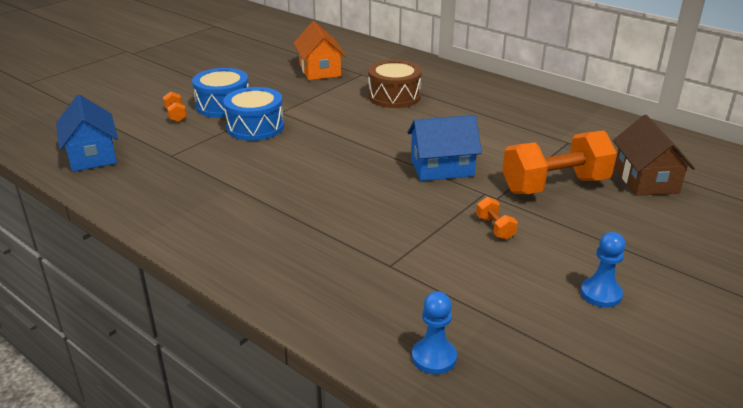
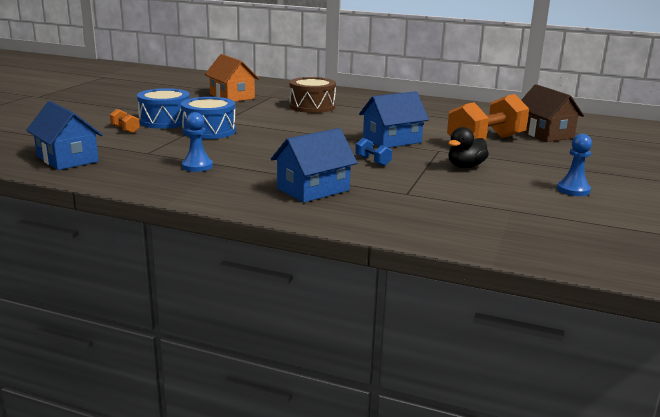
camera: 20 degrees left, 10 degrees down
(292, 241) = (313, 189): none -> blue house
(392, 202) = (372, 161): none -> blue dumbbell
(434, 357) = (491, 235): blue pawn -> blue pawn (197, 166)
(495, 228) = (465, 166): orange dumbbell -> black duck

